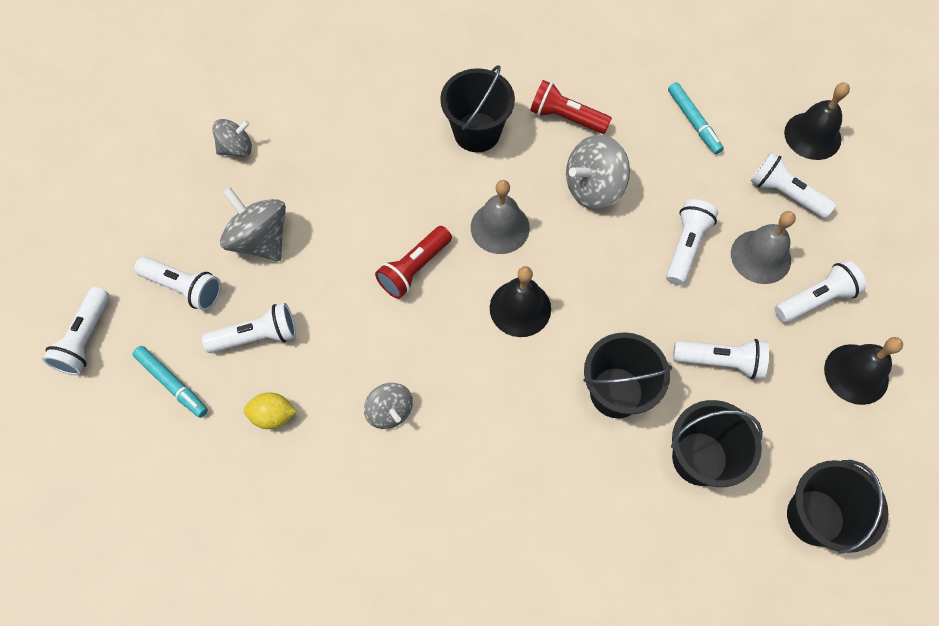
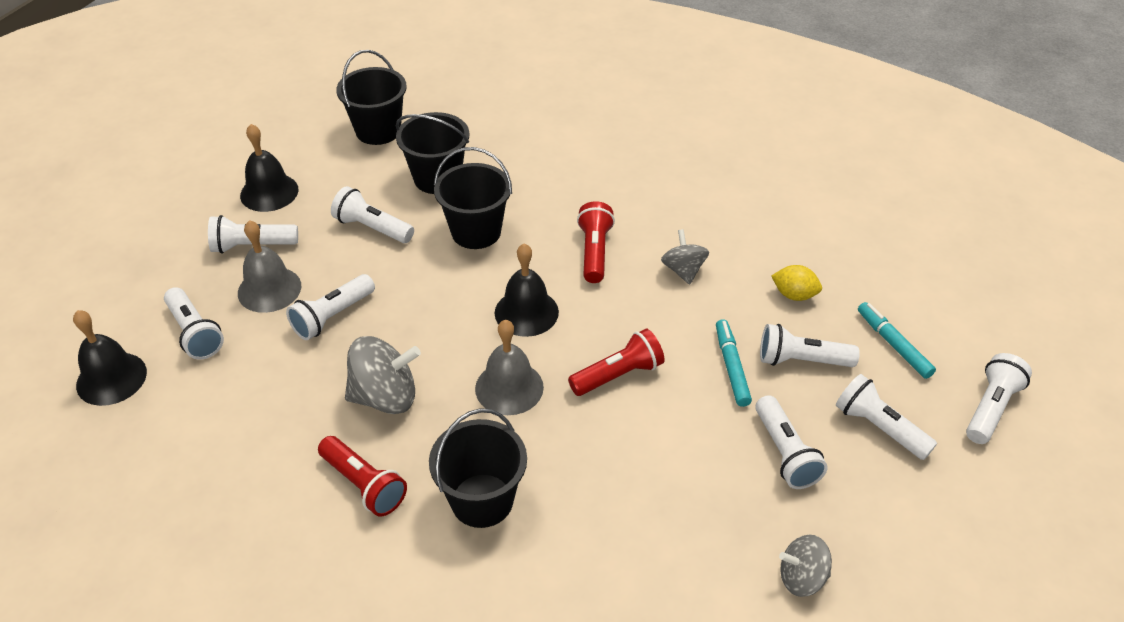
camera: 160 degrees left, 20 degrees down
(260, 239) = (785, 453): grey spinning top -> white flashlight
(486, 406) = (594, 252): none -> red flashlight
(693, 122) = (222, 433): turquoise marker -> turquoise marker (731, 367)

